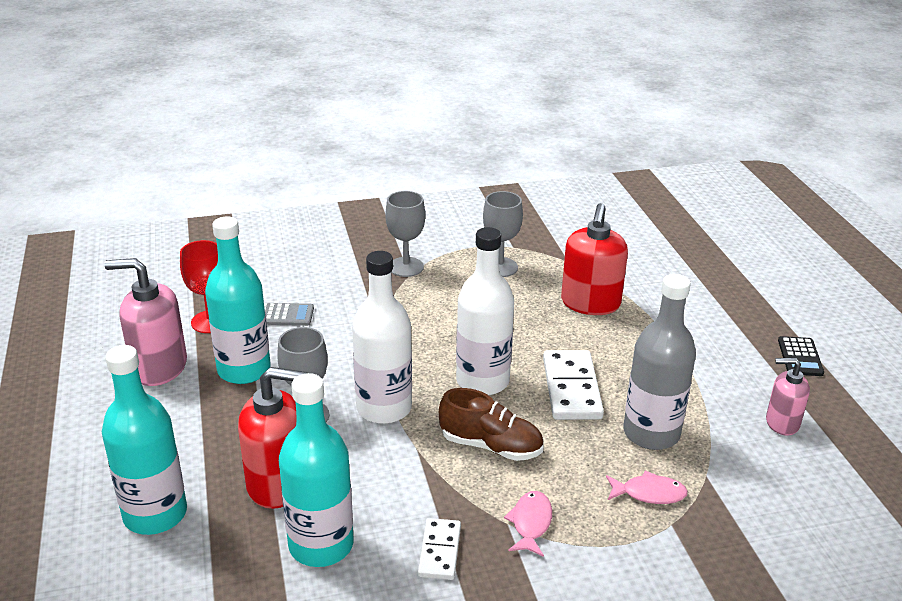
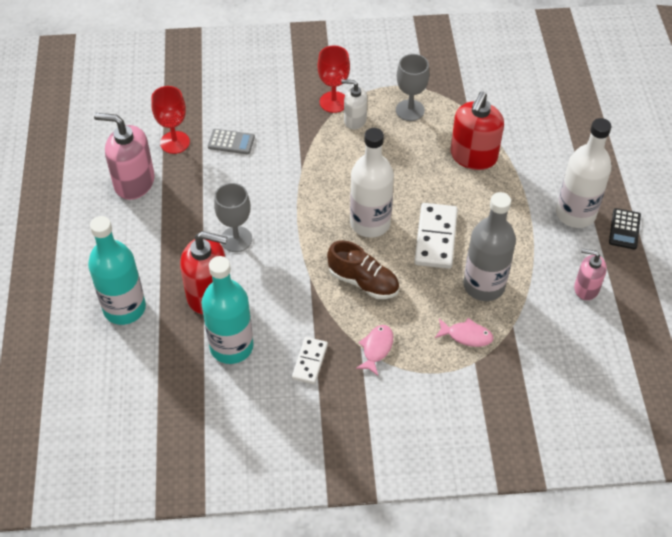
camera: 10 degrees right, 20 degrees up
(244, 370) = (195, 192): turquoise bottle -> none
(384, 408) = (292, 239): white bottle -> white bottle (575, 214)
(406, 267) = (333, 102): grey goblet -> red goblet
(436, 281) = (355, 120): none -> white soap dispenser

